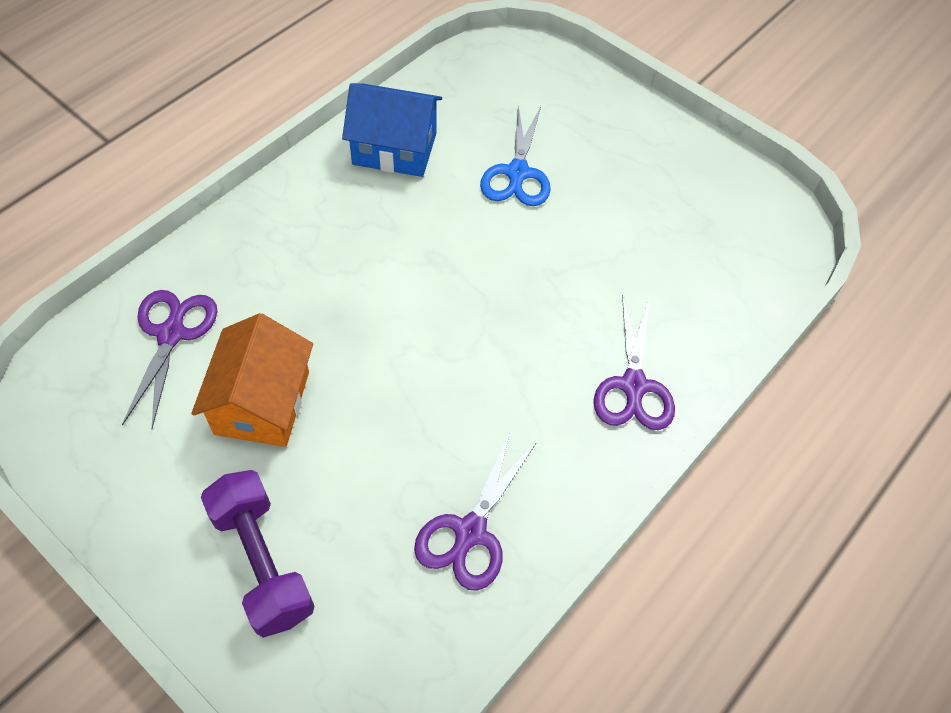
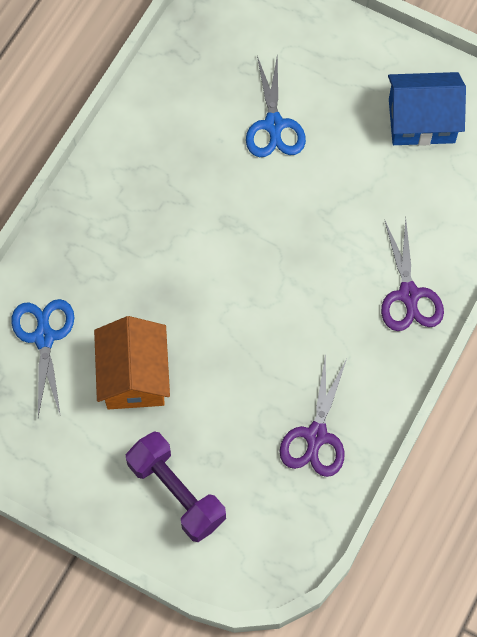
camera: 10 degrees left, 10 degrees up
(171, 334) = (44, 337): purple scissors -> blue scissors
(394, 149) = (164, 125): blue house -> blue house (421, 121)

